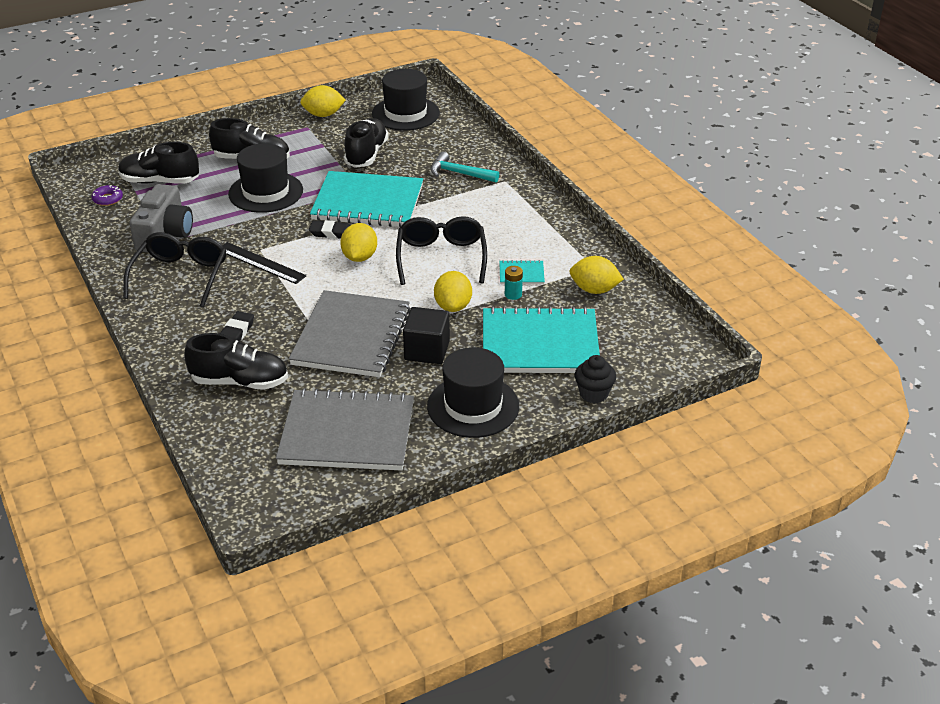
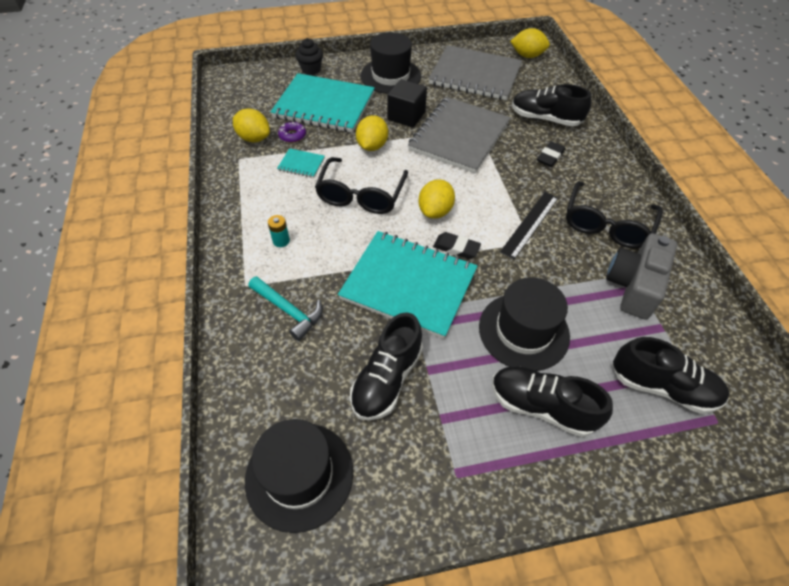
camera: 165 degrees left, 15 degrees up
(108, 199) = (721, 365): purple donut -> purple donut (292, 135)
(261, 263) = (530, 224): black ruler -> black ruler turned 75 degrees clockwise
(323, 115) = (426, 509): yellow lemon -> yellow lemon (527, 56)
(513, 294) = (319, 147): turquoise battery -> turquoise battery (281, 241)

